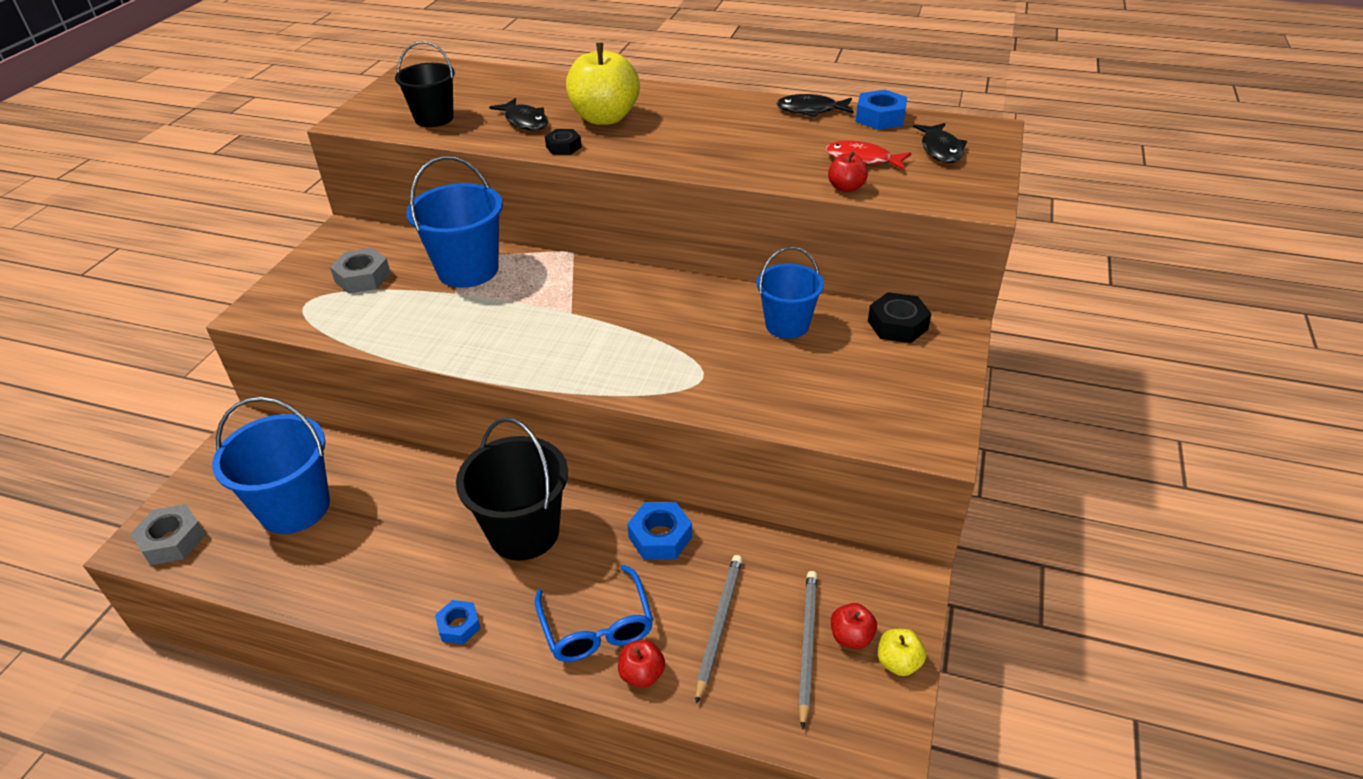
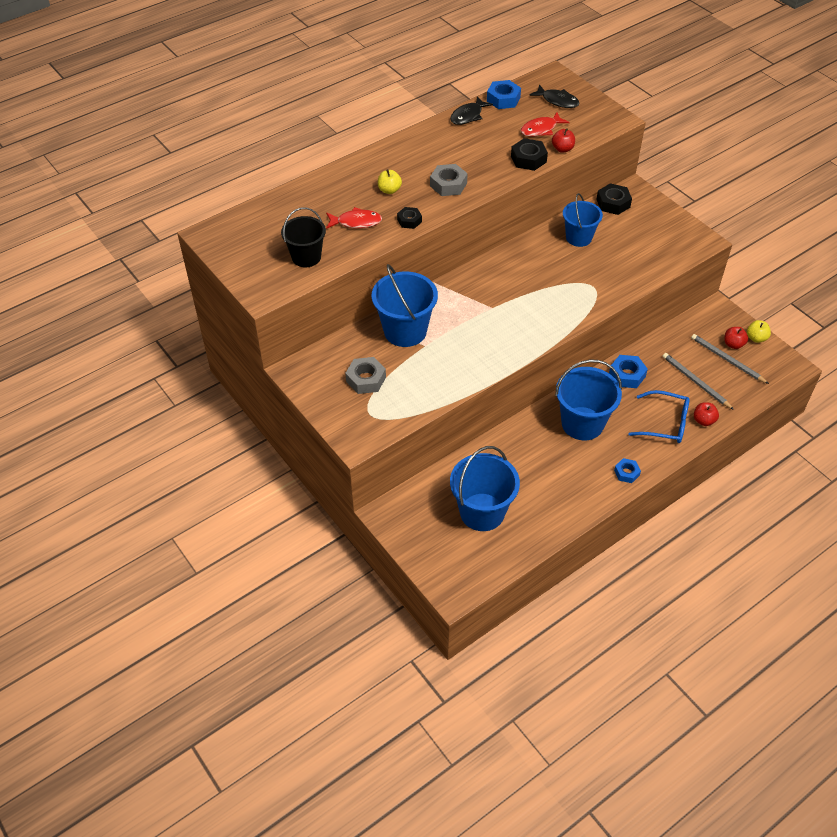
camera: 55 degrees left, 10 degrees up
(172, 540) = (464, 576): grey nut -> grey nut (448, 184)
(524, 121) = (356, 222): black fish -> red fish
(524, 532) = (582, 423): black bucket -> blue bucket
(605, 118) = (389, 190): yellow apple -> yellow apple, size x0.47
(788, 173) = (528, 159): none -> black nut

